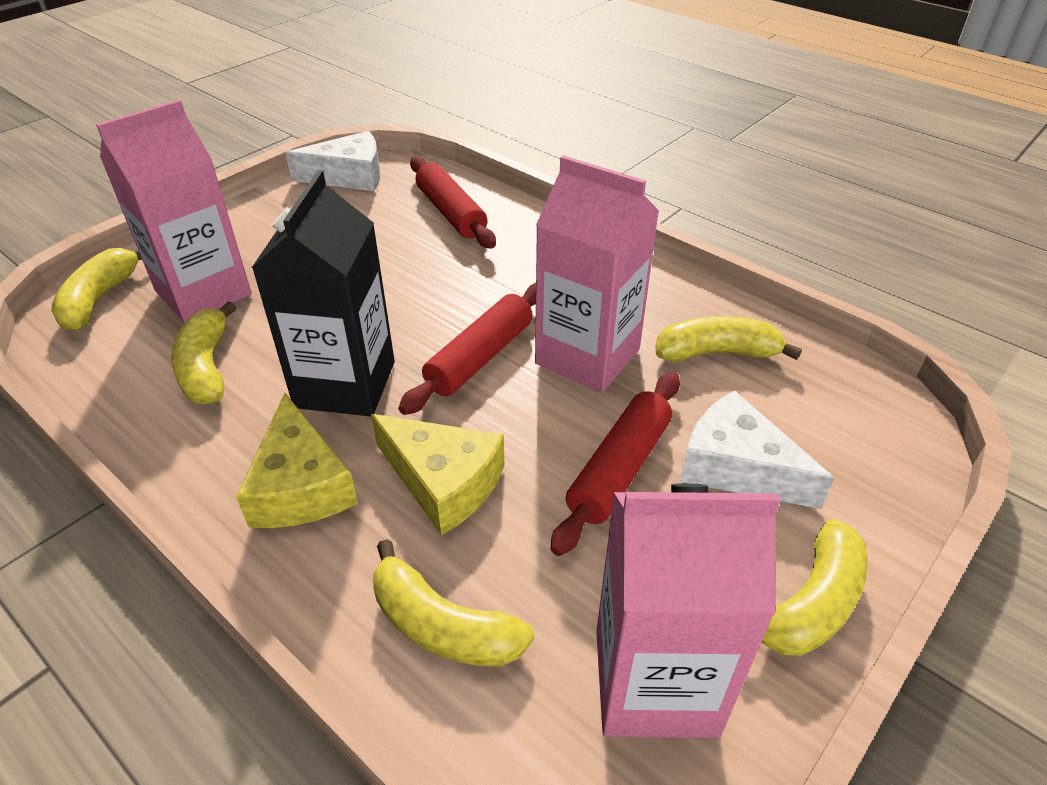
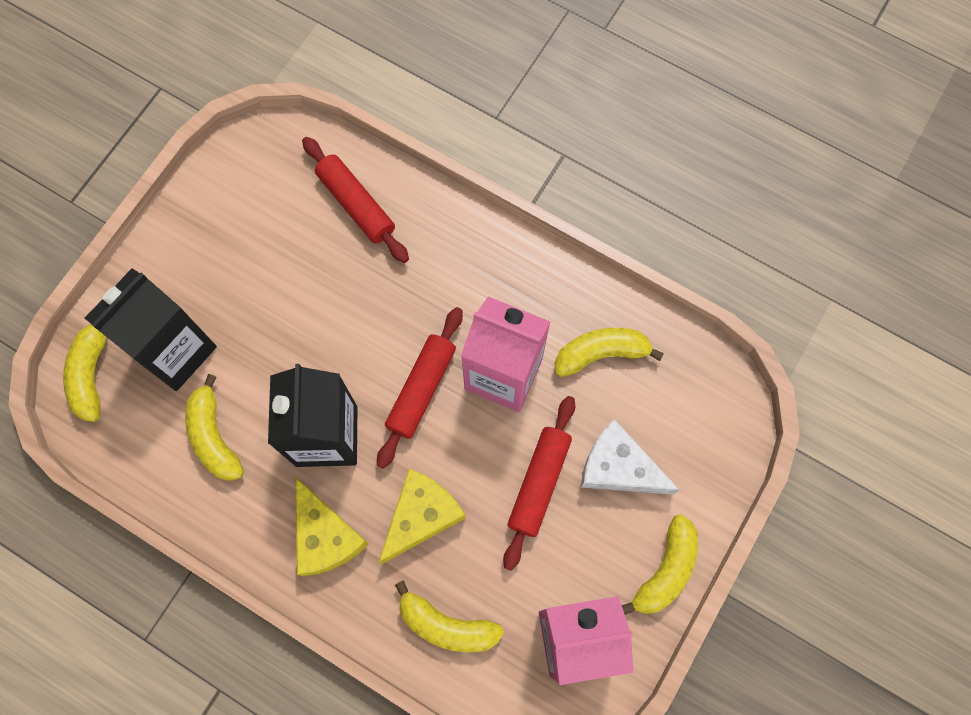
camera: 10 degrees left, 30 degrees up
(203, 293) = (175, 351): pink carton -> black carton
(349, 176) = (245, 161): white cheese -> none
(443, 482) = (421, 516): yellow cheese -> yellow cheese turned 75 degrees counterclockwise

